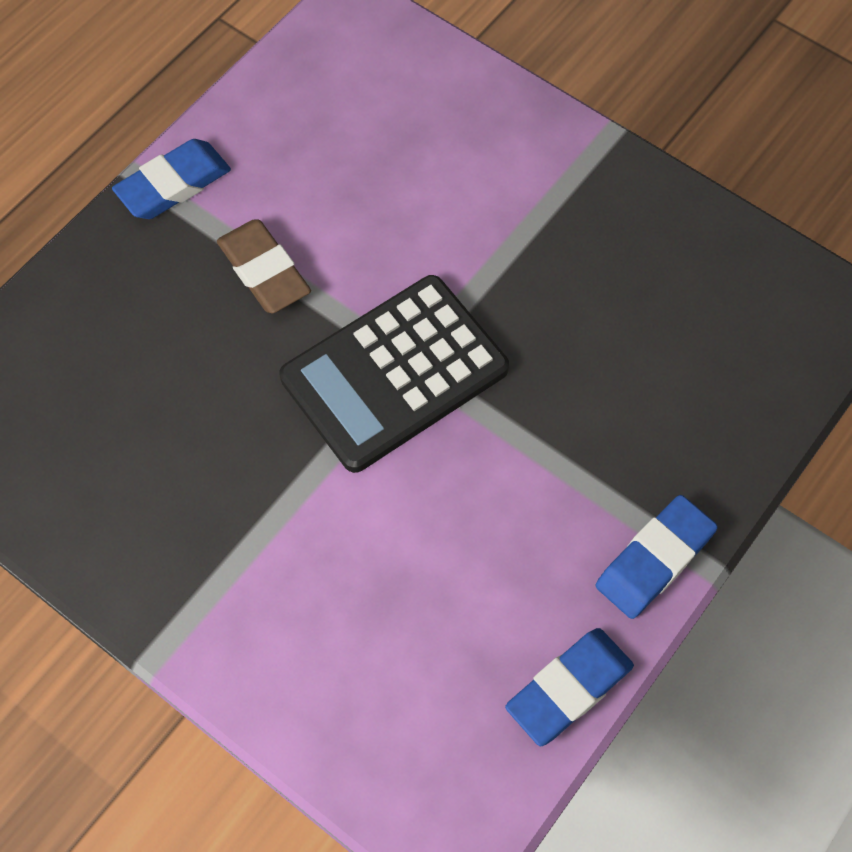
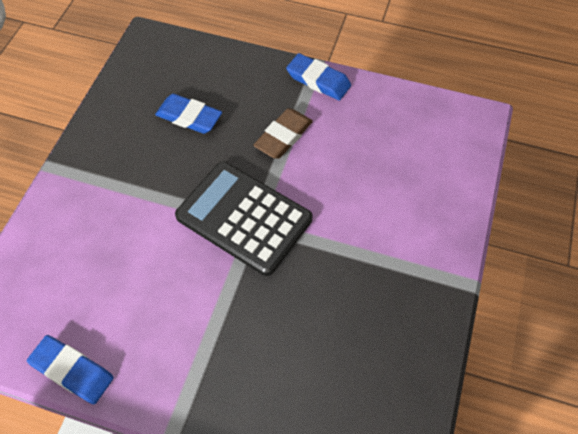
camera: 70 degrees right, 5 degrees down
(654, 560) = (167, 398): blue eraser -> blue eraser (189, 117)

